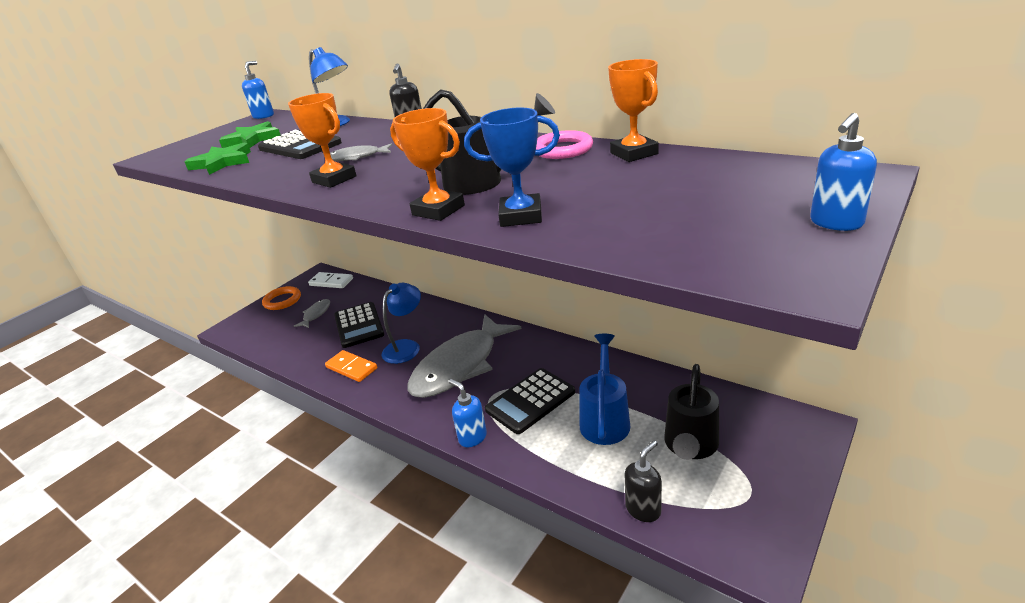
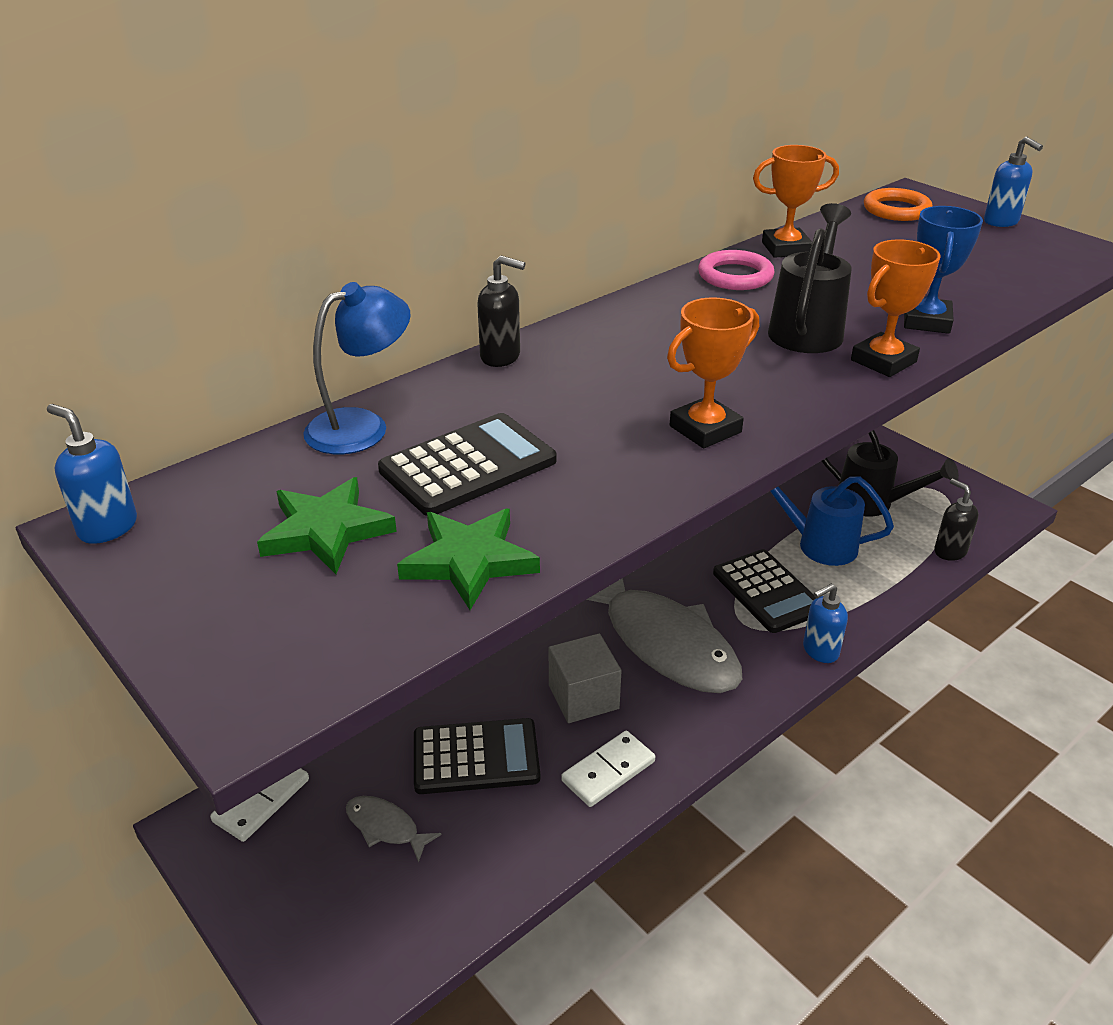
camera: 80 degrees left, 5 degrees up
(282, 300) = (274, 896): orange ring -> orange ring (896, 210)
(352, 368) = (608, 771): orange domino -> white domino
(357, 157) = (611, 408): grey fish -> none
(406, 347) = (583, 697): blue lamp -> grey cube

